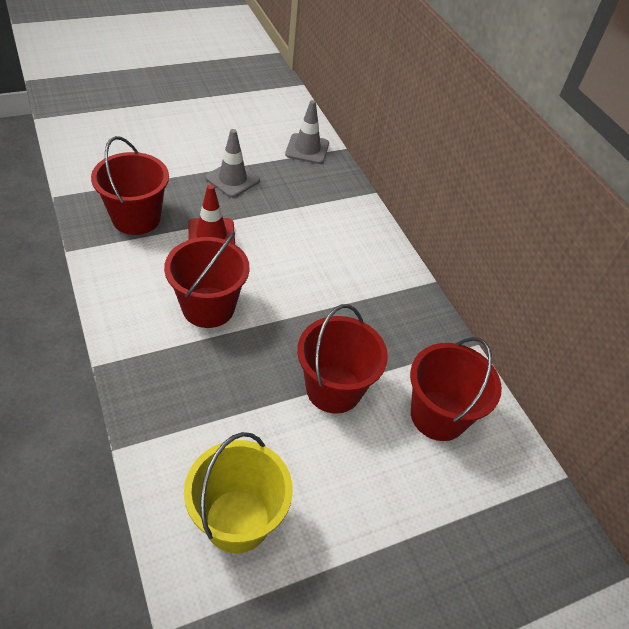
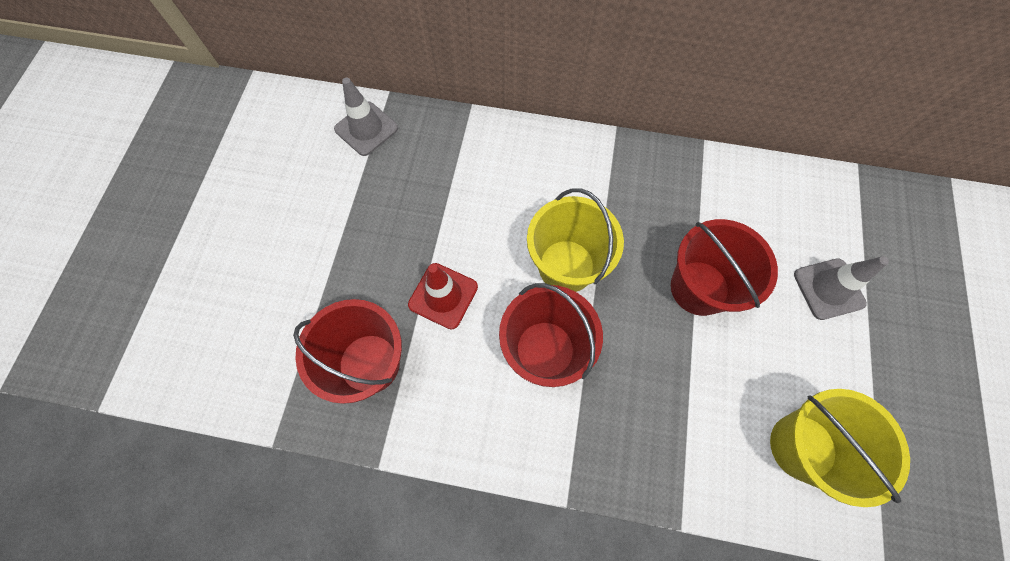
camera: 50 degrees left, 20 degrees up
(232, 179) = (367, 229): grey traffic cone -> grey traffic cone (828, 289)
(286, 295) = (566, 266): none -> yellow bucket
(438, 415) = (764, 219): red bucket -> none

